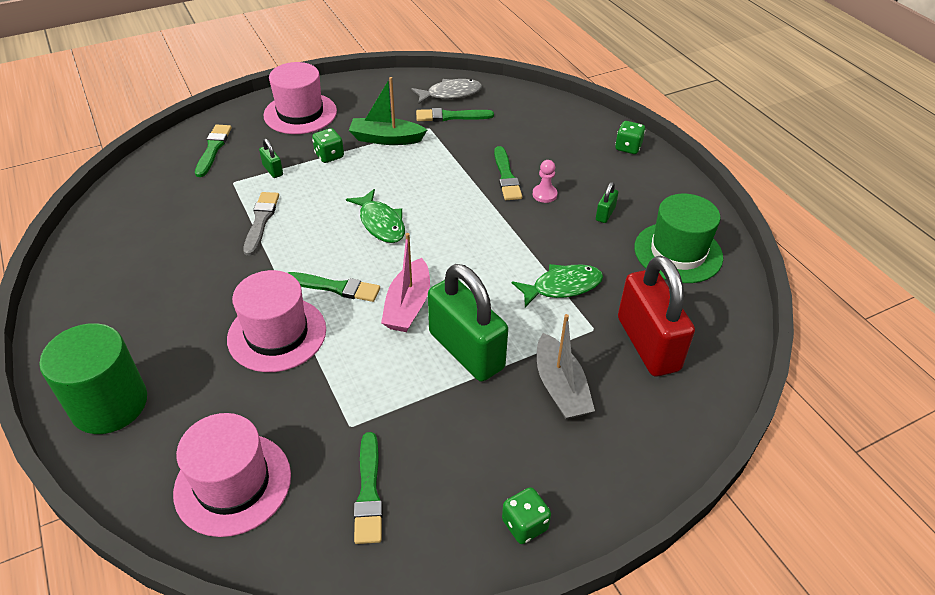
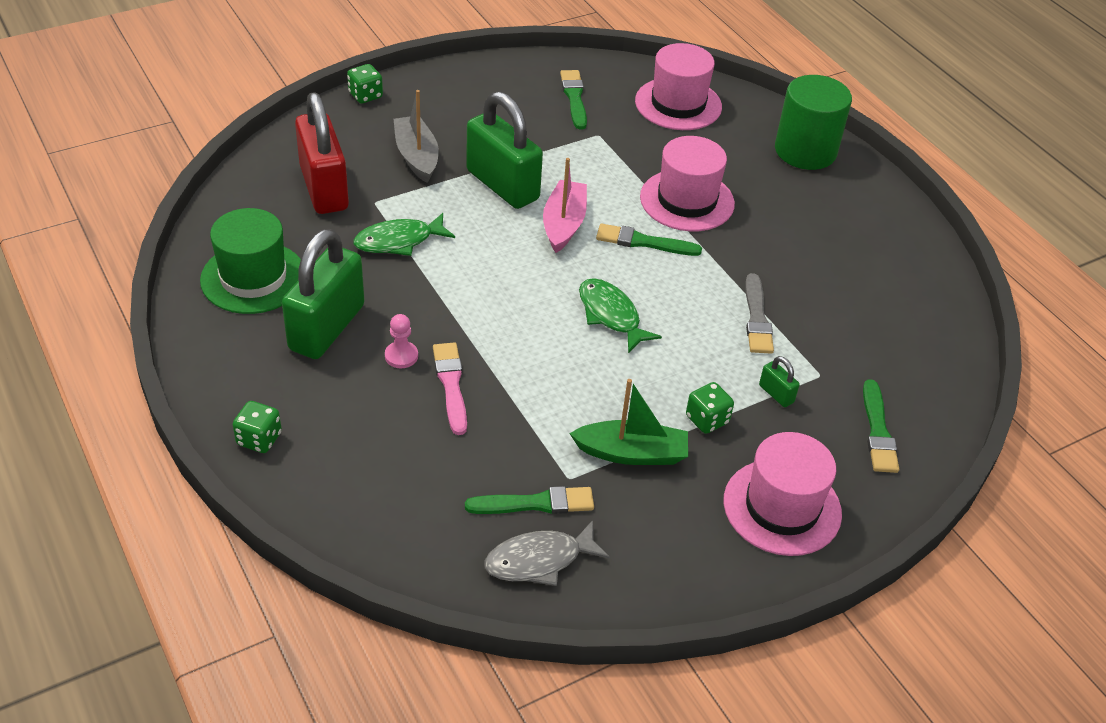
camera: 175 degrees right, 0 degrees up
(506, 176) = (451, 385): green brush -> pink brush
(524, 525) = (457, 80): green dice -> green dice (365, 95)
(605, 214) = (327, 327): green padlock -> green padlock, size x2.46

